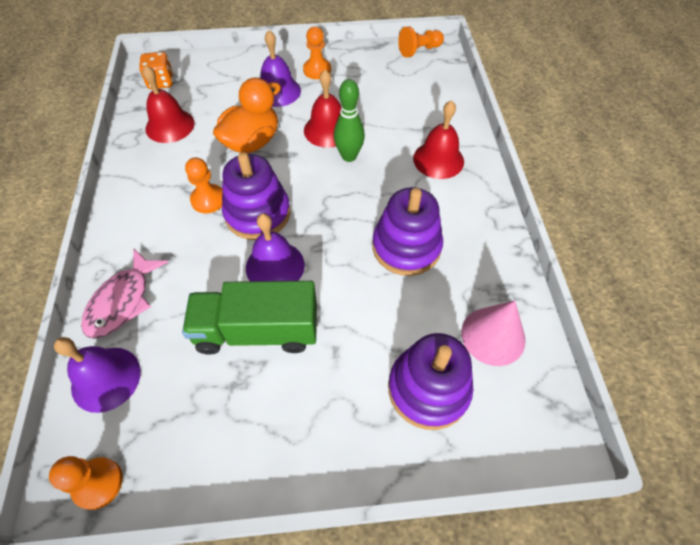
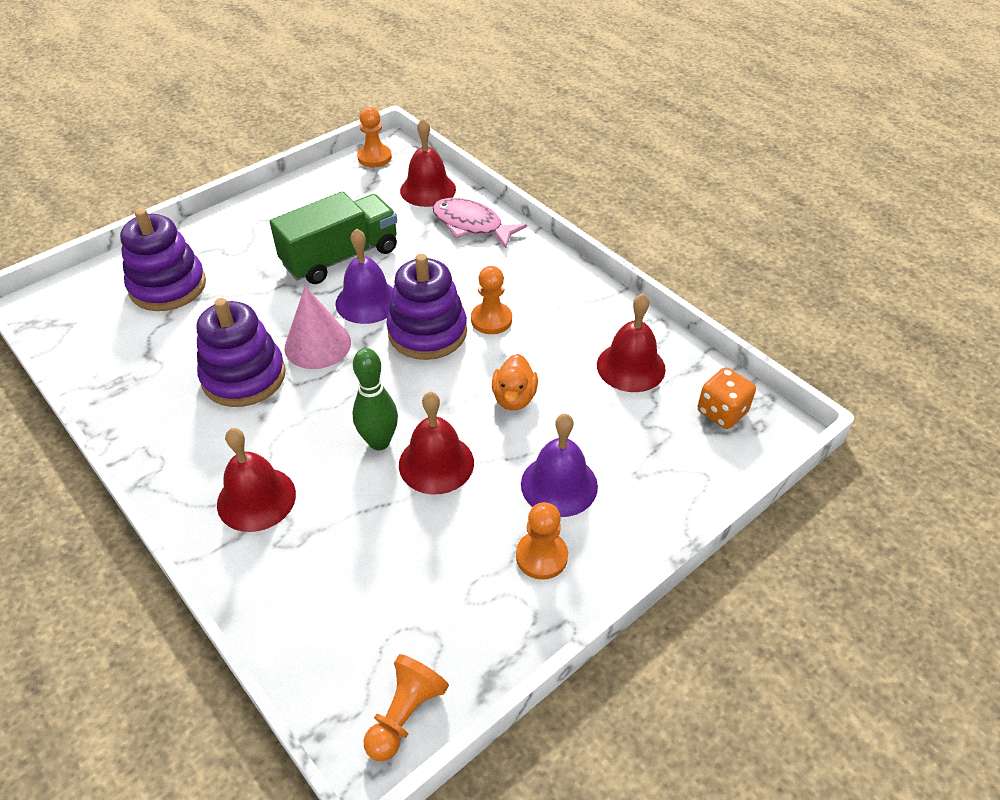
camera: 145 degrees right, 10 degrees down
(106, 379) = (428, 190): purple bell -> red bell
(123, 301) = (471, 225): pink fish -> pink fish turned 45 degrees counterclockwise
(252, 142) = (514, 398): orange duck -> orange duck, size x0.61
(493, 336) = (119, 344): pink cone -> pink cone (317, 345)

